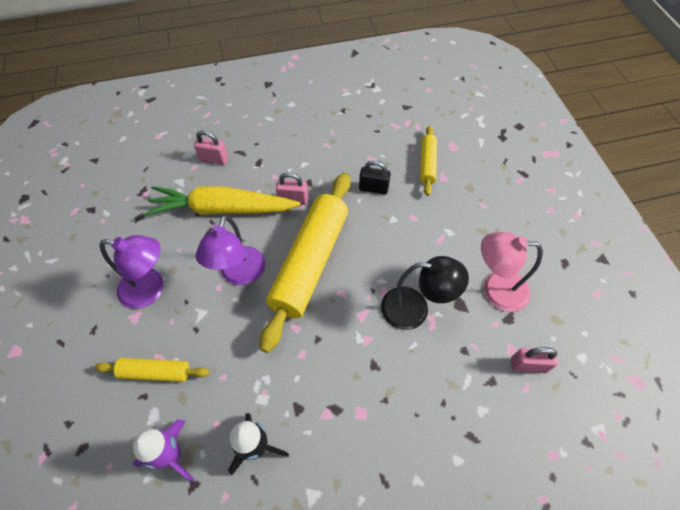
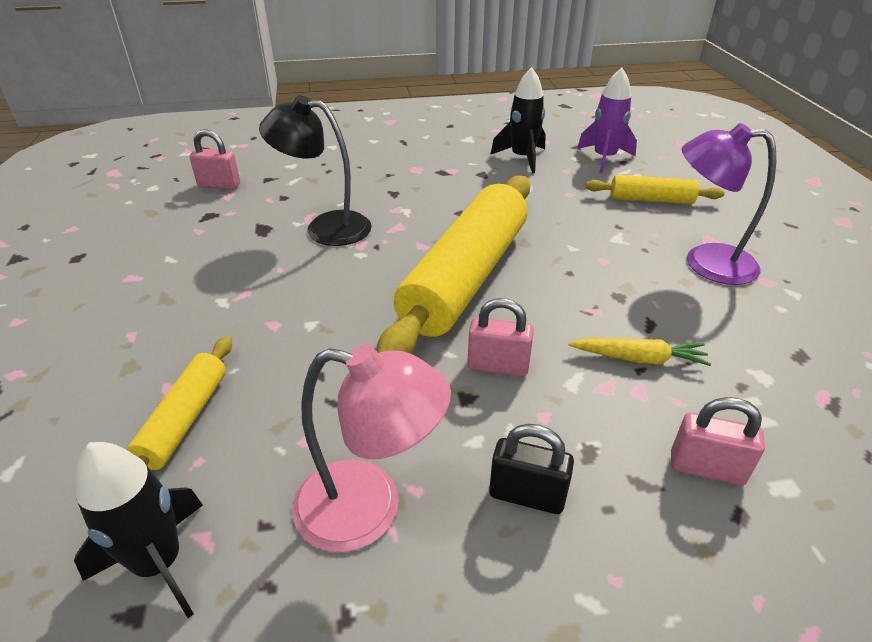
camera: 175 degrees left, 20 degrees down
(222, 209) = (639, 358): yellow carrot -> yellow carrot, size x0.45
(239, 275) = (575, 270): purple lamp -> none
(373, 188) = (328, 376): black padlock -> black padlock (527, 495)
(406, 118) = (159, 563): none -> black rocket
(495, 289) = (204, 238): pink lamp -> pink lamp (369, 508)

